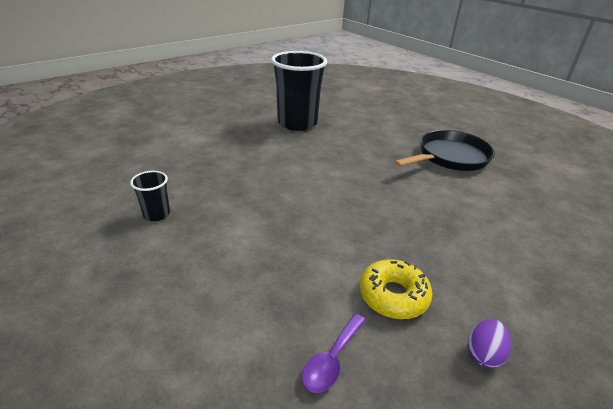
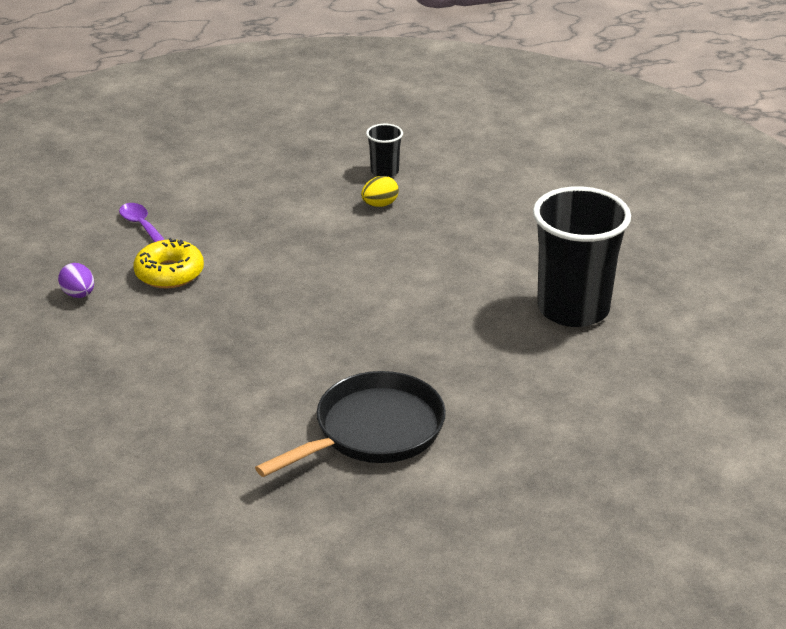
camera: 115 degrees right, 0 degrees up
(214, 205) = (380, 205): none -> yellow egg
(450, 157) = (373, 431): black pan -> black pan turned 120 degrees counterclockwise

